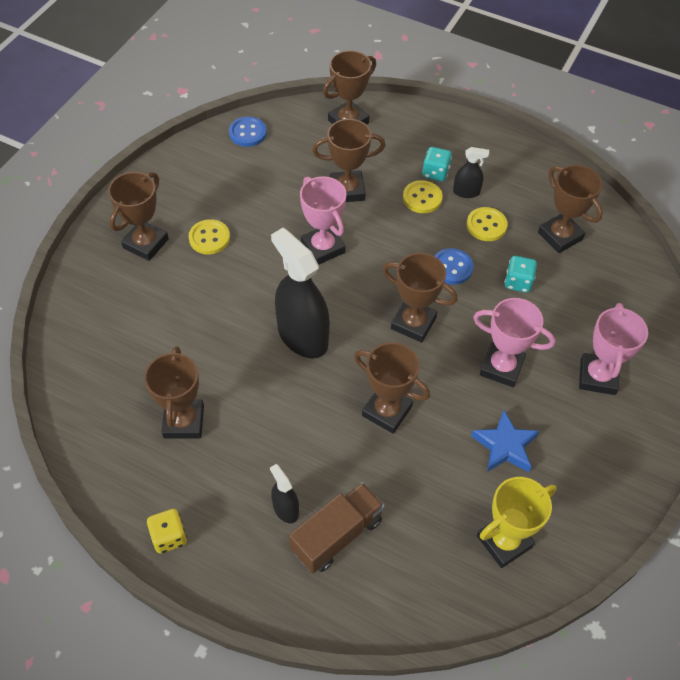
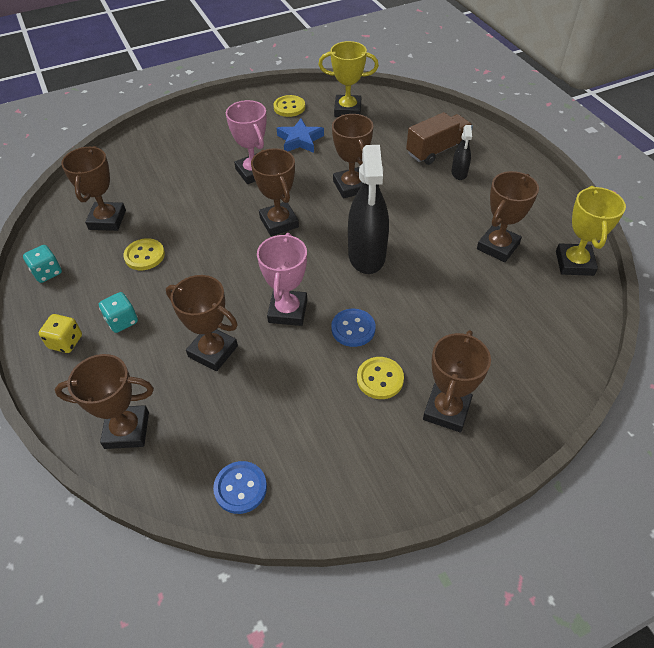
camera: 140 degrees left, 5 degrees down
(96, 446) = (574, 263): none -> yellow trophy
(145, 243) = (446, 410): brown trophy -> brown trophy turned 45 degrees counterclockwise
(169, 537) = (544, 193): yellow dice -> yellow dice (66, 342)
(337, 535) = (437, 150): brown truck -> brown truck turned 150 degrees clockwise
(422, 198) = (161, 305): yellow button -> yellow button (289, 107)
(452, 267) = (208, 241): blue button -> blue button (353, 329)
(466, 192) = (122, 289): black spray bottle -> none
(518, 282) = (178, 208): turquoise dice -> turquoise dice (47, 272)
(597, 377) = (206, 141): pink trophy -> none

